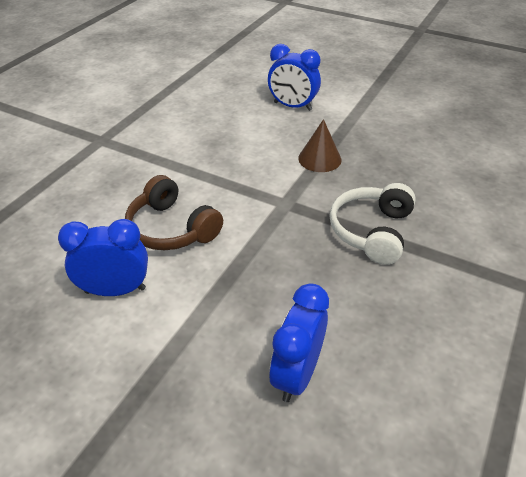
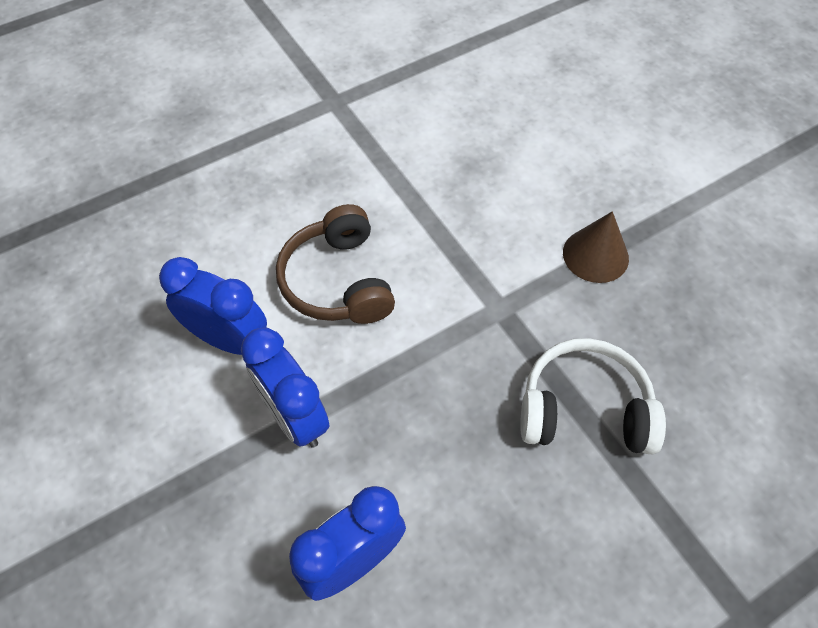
camera: 30 degrees right, 15 degrees up
(292, 106) = (620, 144): blue clock -> blue clock (294, 417)
(372, 231) = (584, 409): white headphones -> white headphones turned 45 degrees clockwise

